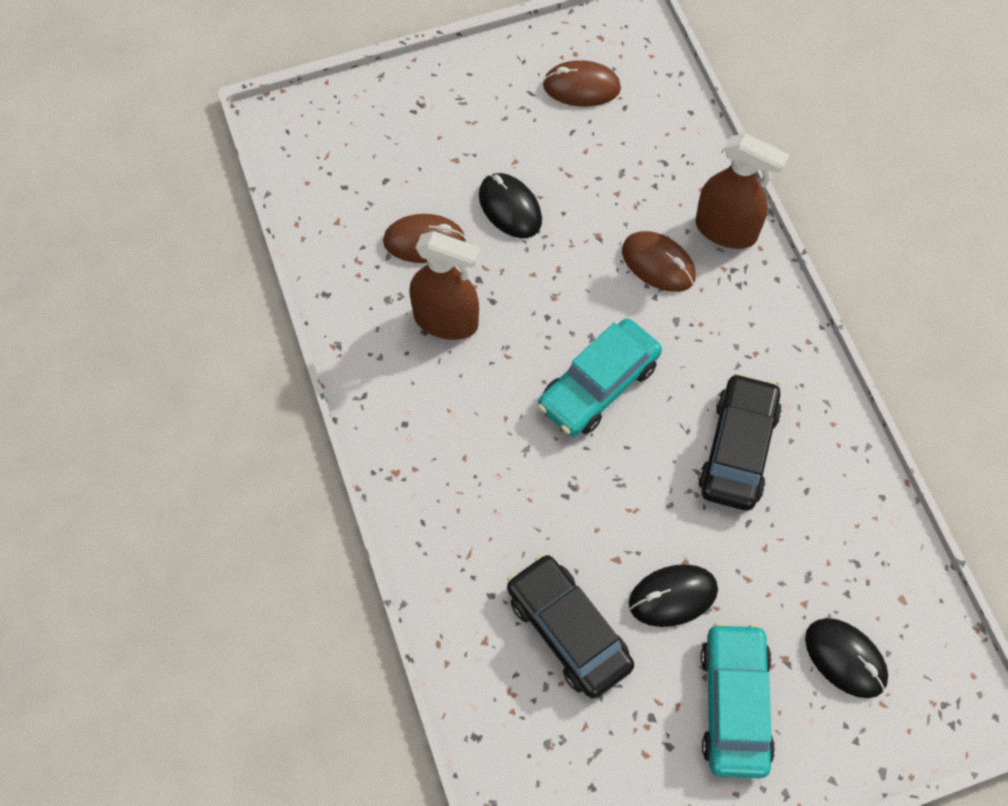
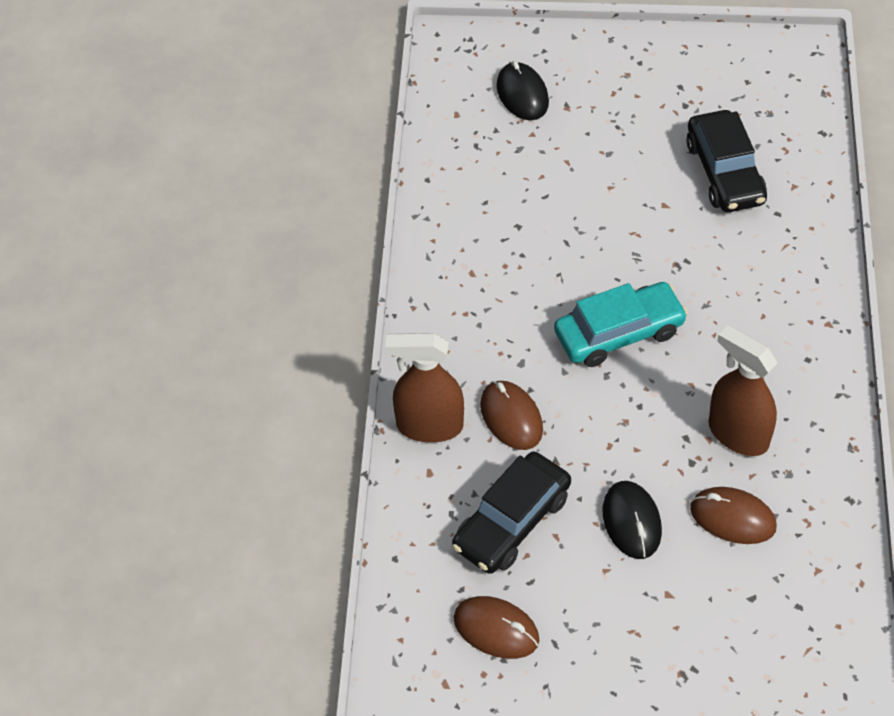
camera: 155 degrees left, 10 degrees down
(672, 596) = (632, 168): black mouse -> none
(726, 230) = (429, 426): brown spray bottle -> brown spray bottle turned 45 degrees counterclockwise
(734, 704) = (619, 94): turquoise car -> none
(738, 449) = (524, 247): black car -> black car (511, 522)

